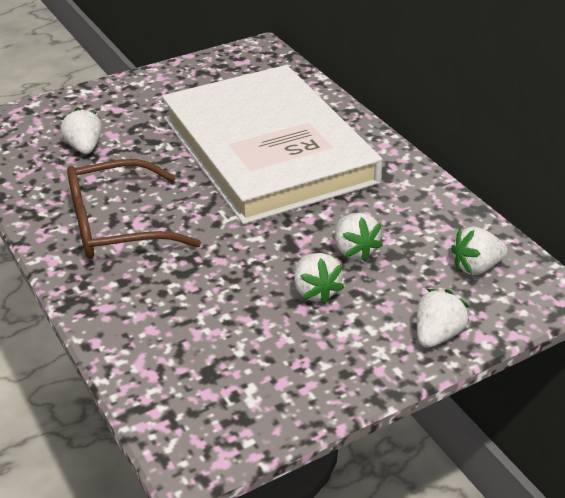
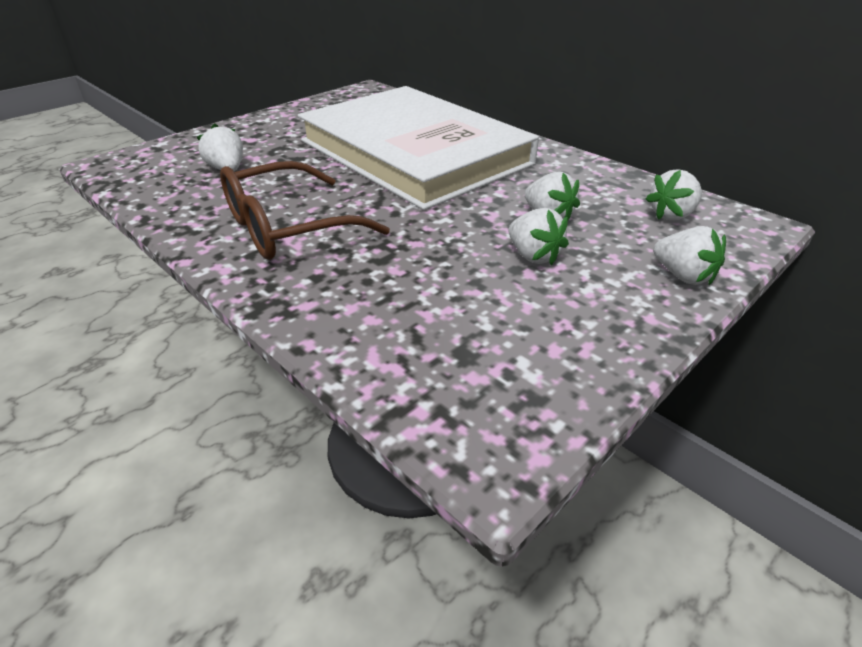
camera: 15 degrees left, 0 degrees up
(437, 335) = (683, 276): white strawberry -> white strawberry turned 120 degrees clockwise

